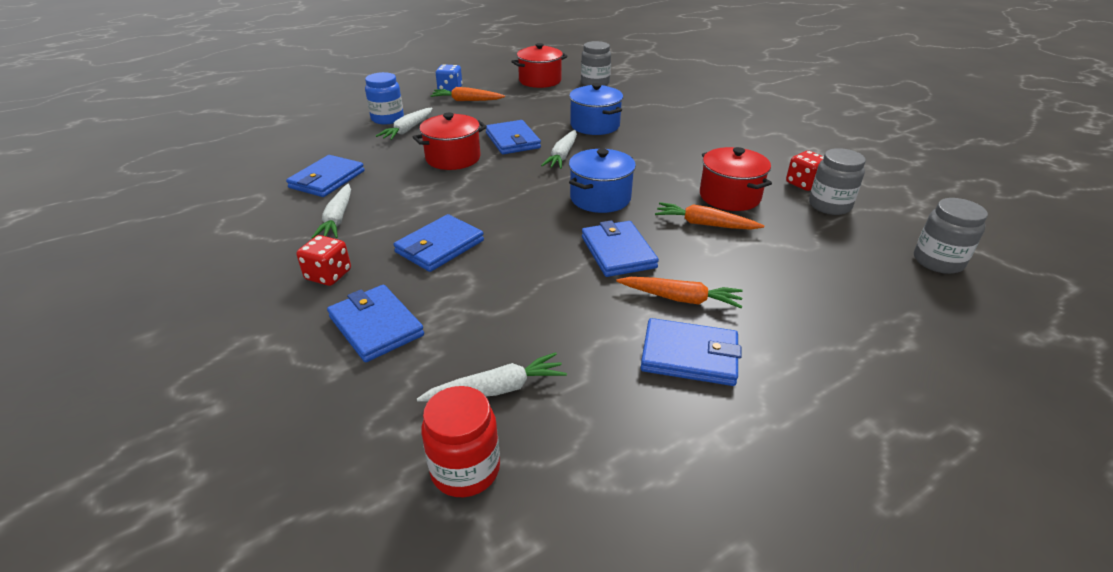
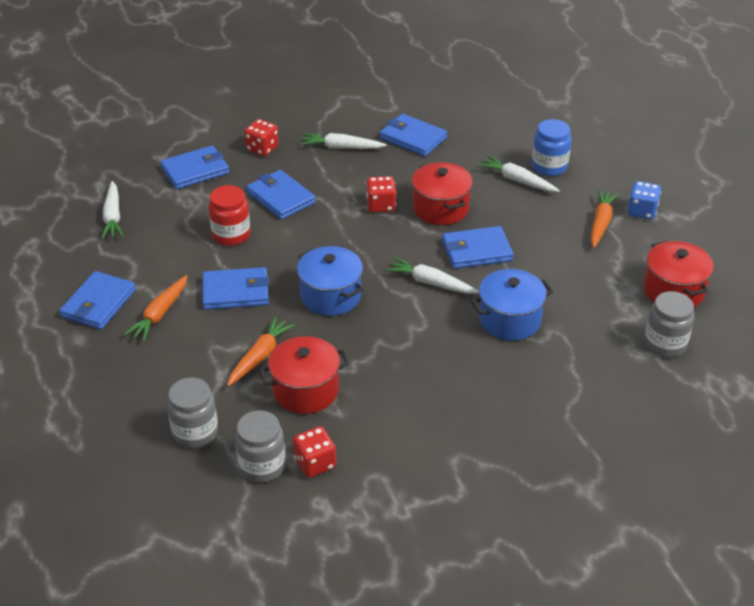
camera: 100 degrees right, 5 degrees up
(450, 186) = (381, 205): none -> red dice
(465, 469) = (61, 202): red jar -> red jar (231, 235)
(938, 261) = (135, 506): grey jar -> grey jar (195, 432)

